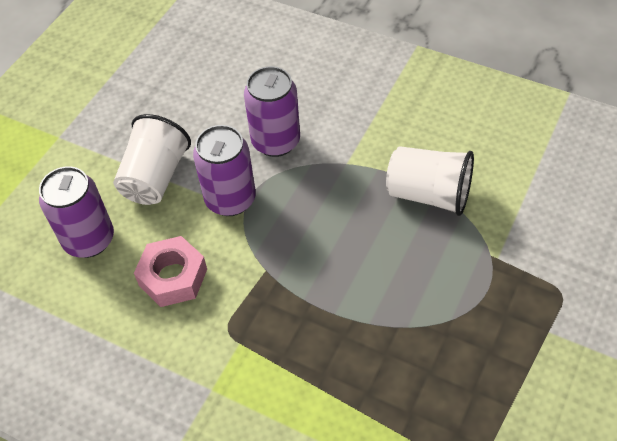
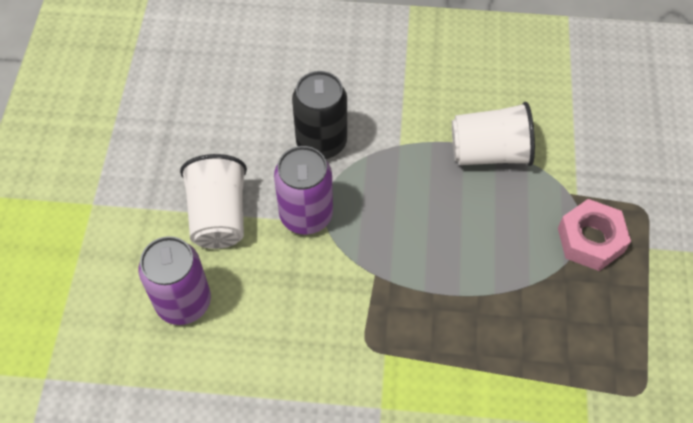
camera: 25 degrees left, 5 degrees up
(173, 277) = (288, 312): pink nut -> pink nut (590, 240)
(276, 141) = (321, 142): purple can -> black can

